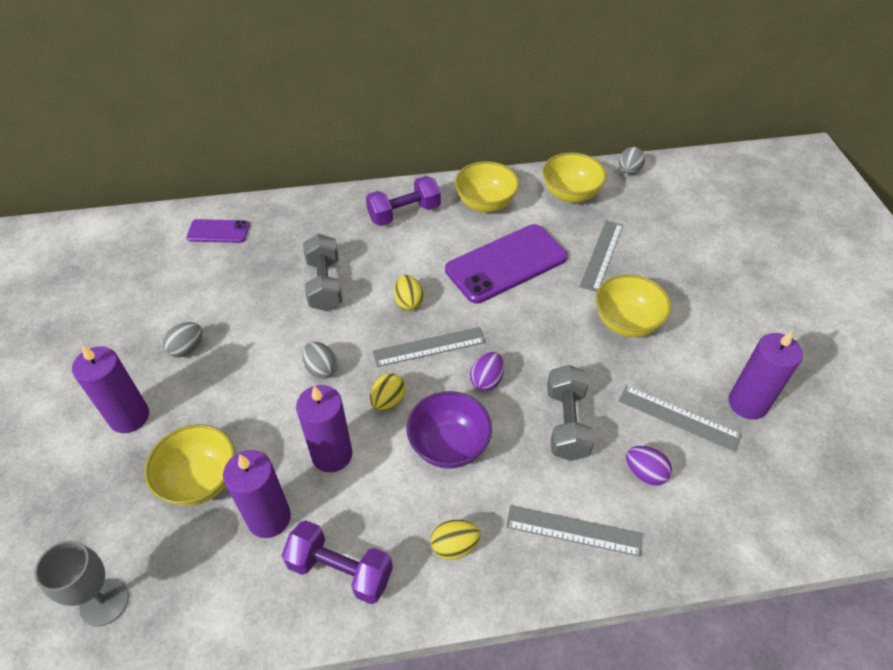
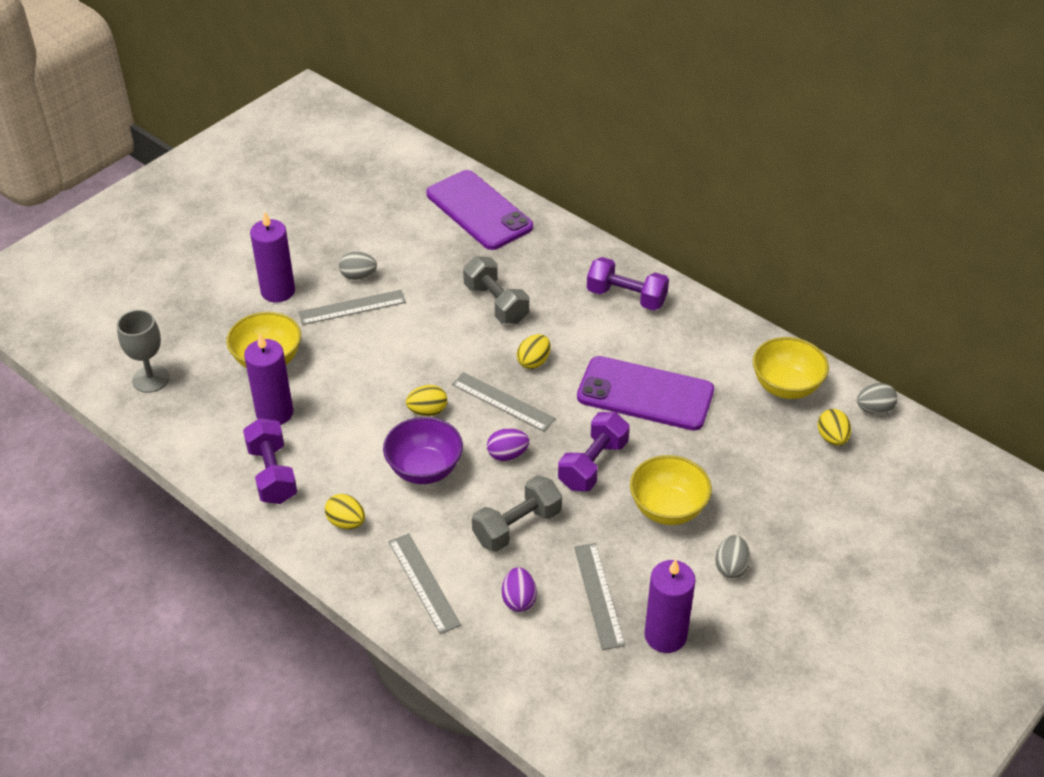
camera: 50 degrees right, 5 degrees down
(218, 231) = (479, 210): purple phone -> purple phone, size x1.93
(321, 369) = (417, 356): grey egg -> grey egg (731, 567)
(324, 284) = (496, 303): grey dumbbell -> grey dumbbell turned 75 degrees counterclockwise
(332, 454) = (352, 411): purple candle -> none
(485, 204) = (701, 339): yellow bowl -> none
(546, 336) = (593, 464): none -> purple dumbbell
(601, 255) = (732, 450): grey ruler -> grey ruler (352, 307)
(635, 203) = (832, 438): none -> yellow egg

